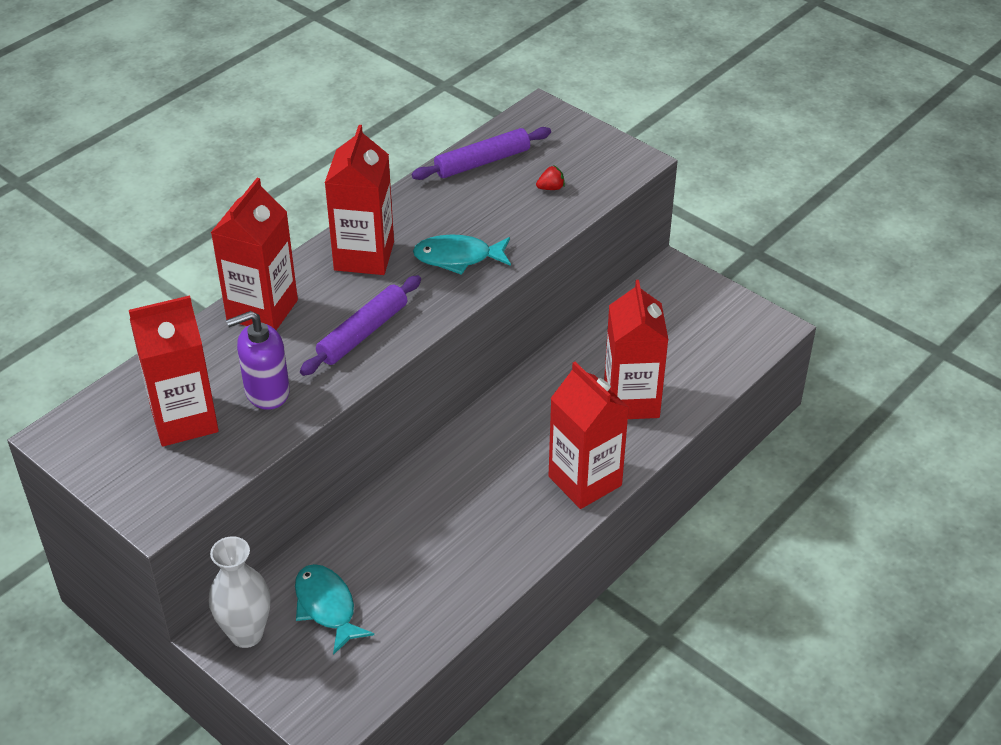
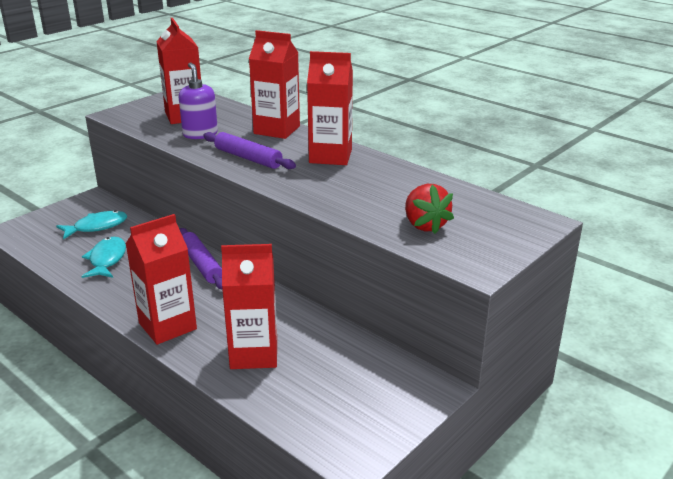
camera: 90 degrees right, 15 degrees down
(246, 634) = (90, 204): white vase -> none
(458, 257) = (328, 187): turquoise fish -> turquoise fish (107, 259)
(482, 162) = (455, 196): purple rolling pin -> purple rolling pin (202, 264)
(551, 188) = (424, 225): red strawberry -> red strawberry, size x2.11

